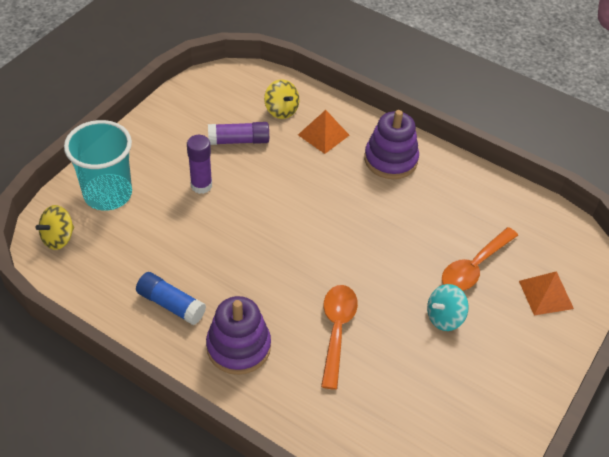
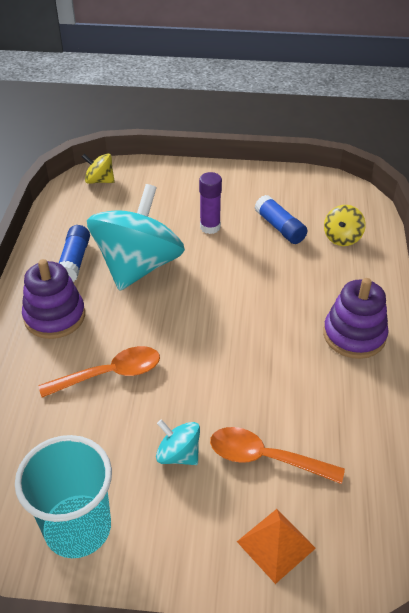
camera: 65 degrees right, 5 degrees down
(108, 194) = (160, 185): turquoise cup -> turquoise cup (78, 528)
(215, 258) = (138, 266): none -> turquoise spinning top
(239, 141) = (280, 227): purple glue stick -> blue glue stick
(323, 135) = (339, 275): orange pyramid -> none

